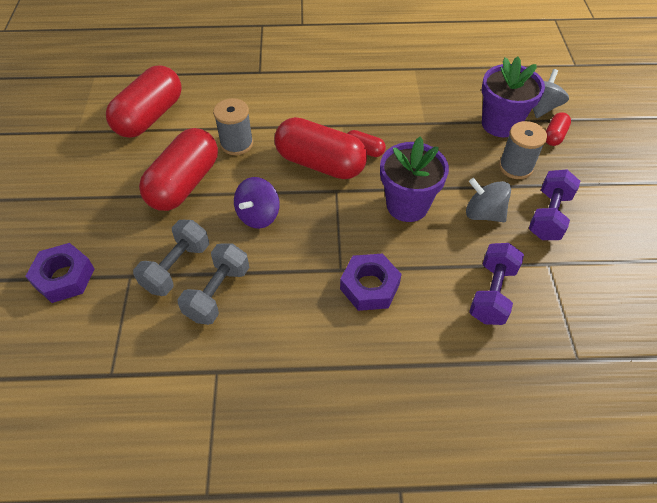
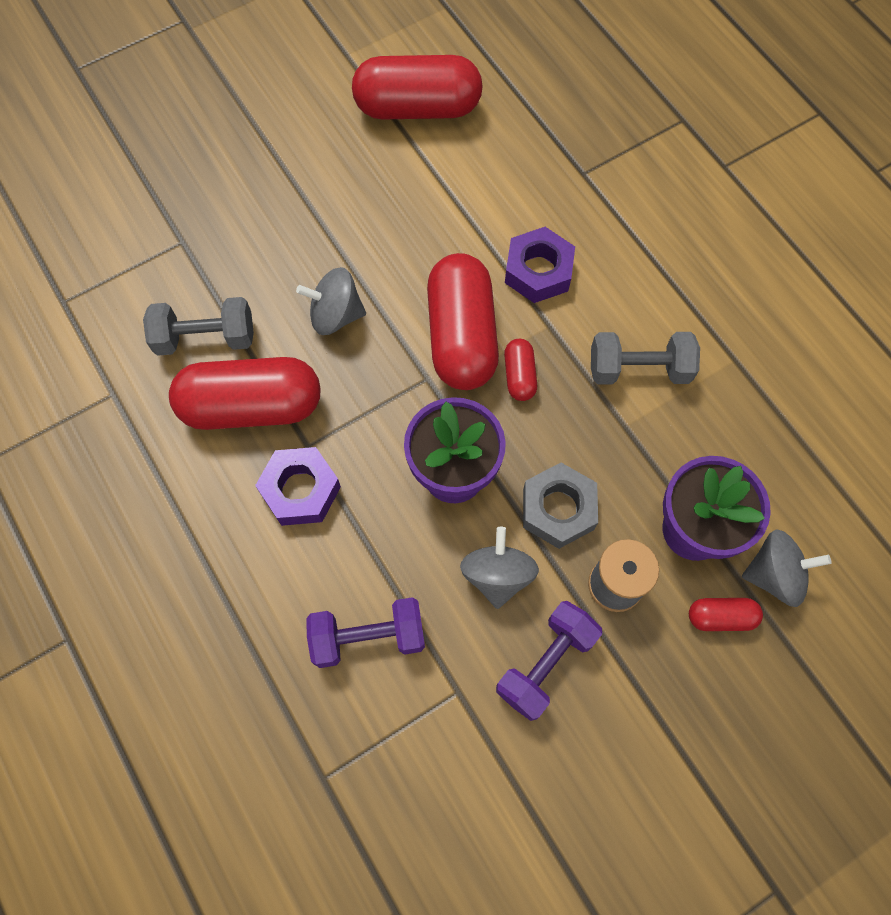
camera: 60 degrees right, 15 degrees up
(64, 277) = (147, 185): purple nut -> purple nut (538, 271)
(176, 267) = (216, 278): grey dumbbell -> grey dumbbell (639, 369)
(184, 184) = (336, 211): red capsule -> red capsule (252, 406)
(236, 144) = (434, 225): grey spool -> none
(258, 215) = (335, 315): purple spinning top -> grey spinning top
(457, 170) = (558, 509): none -> grey nut
(549, 216) = (546, 664): purple dumbbell -> purple dumbbell turned 45 degrees counterclockwise

